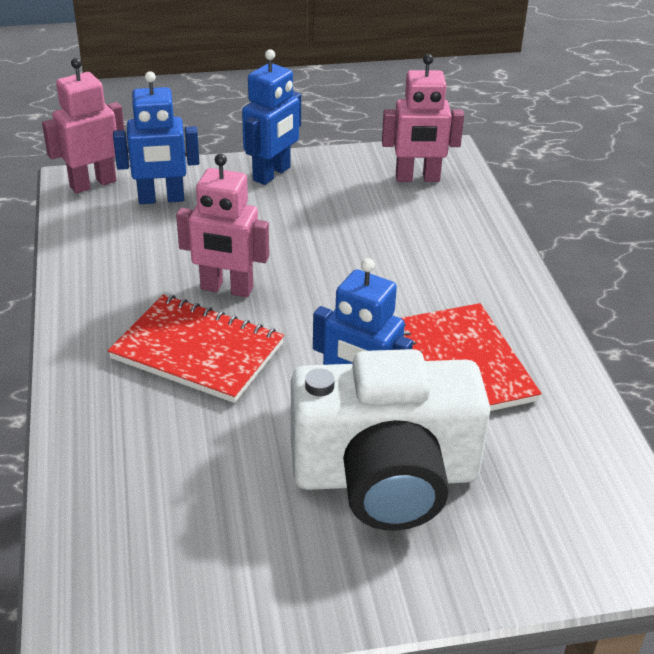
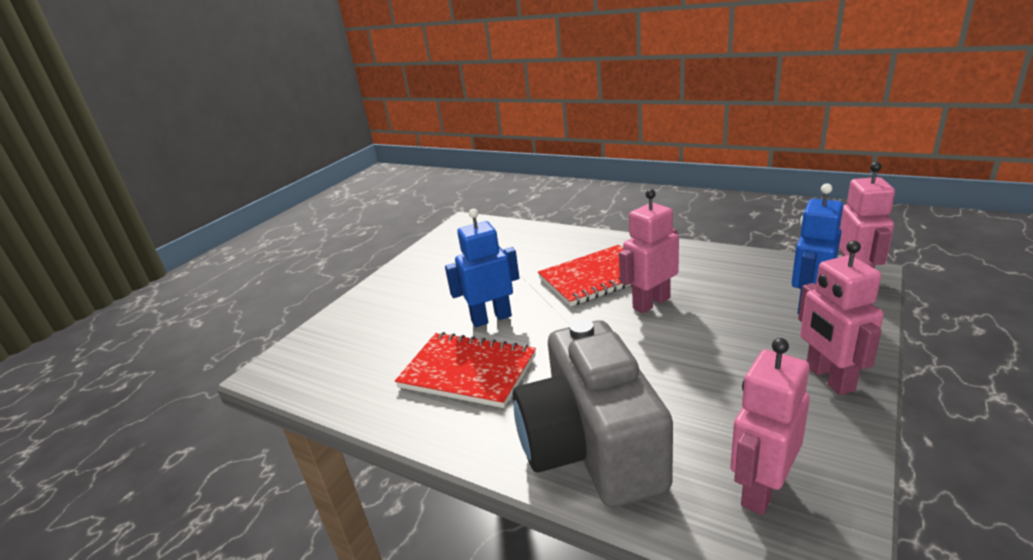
camera: 135 degrees right, 10 degrees down
(272, 174) = (829, 378): blue robot -> pink robot
(386, 476) = (433, 307): white camera -> none
(461, 251) = (592, 446): none -> grey camera

